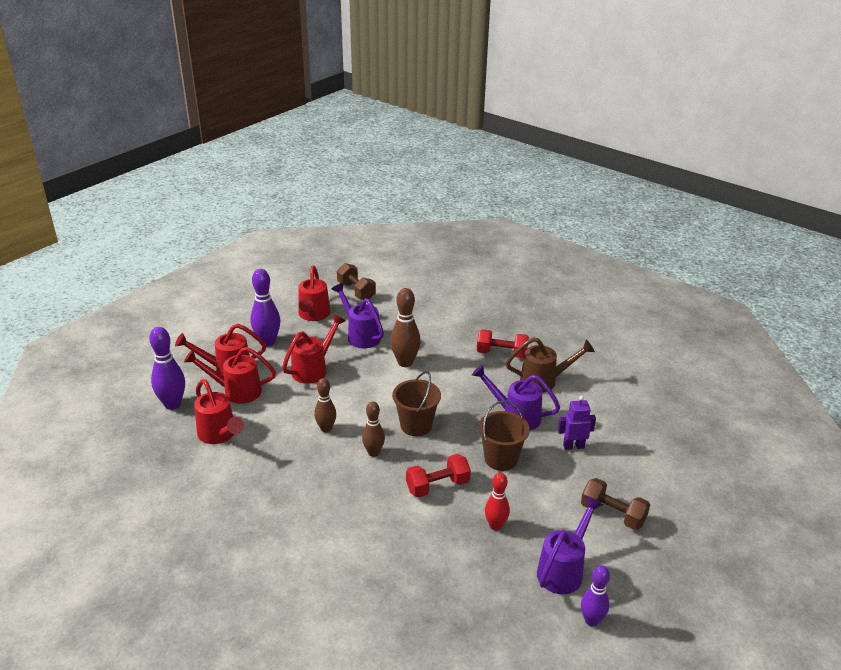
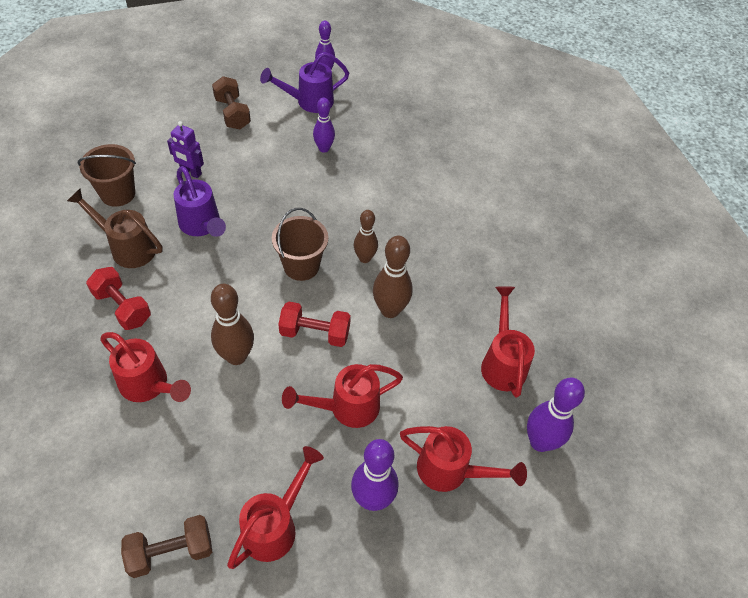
camera: 150 degrees left, 20 degrees up
(236, 391) = (457, 422): red watering can -> red watering can (149, 386)
(326, 429) = (390, 310): brown bowling pin -> brown bowling pin, size x1.52
(356, 291) = (171, 551): brown dumbbell -> brown dumbbell turned 75 degrees clockwise
(360, 335) = (246, 439): purple watering can -> none
(437, 486) = (337, 199): red dumbbell -> red dumbbell (315, 333)
(495, 526) = (324, 148): red bowling pin -> purple bowling pin
(501, 459) = (262, 194): brown bucket -> brown bucket (118, 194)

